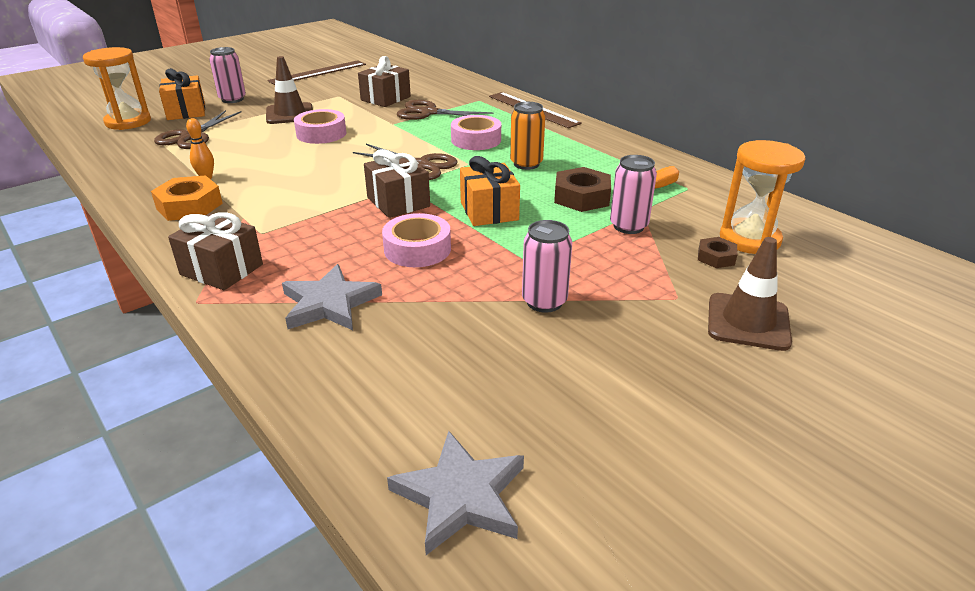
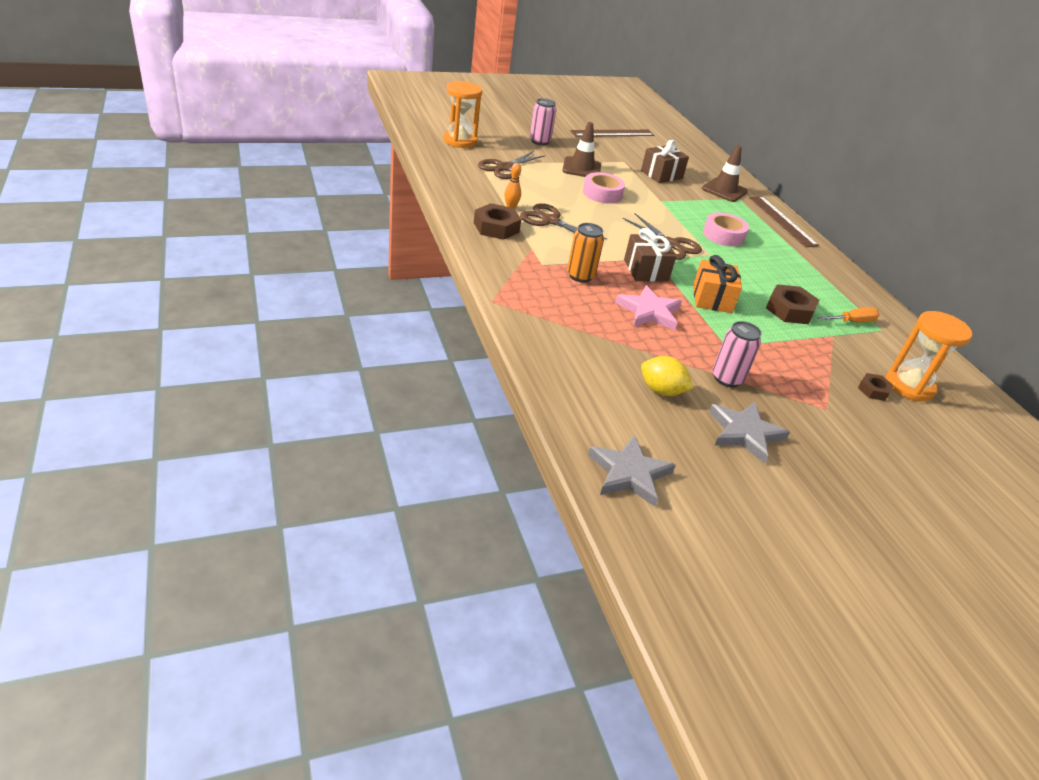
camera: 15 degrees right, 5 degrees up
(186, 111) = (503, 143): orange gift -> none
(189, 206) = (496, 227): orange nut -> brown nut
(221, 269) = (511, 283): brown gift -> none
(329, 303) = (578, 330): grey star -> grey star (744, 433)
(417, 249) = (649, 311): pink tape -> pink star
(428, 112) = (693, 198): brown scissors -> brown scissors (550, 221)
(466, 348) = (661, 391): none -> yellow lemon
(526, 164) = (756, 269): orange can -> orange can (580, 276)
(628, 226) = (816, 345): pink can -> none
(748, 322) = (871, 442): brown traffic cone -> brown traffic cone (724, 190)

